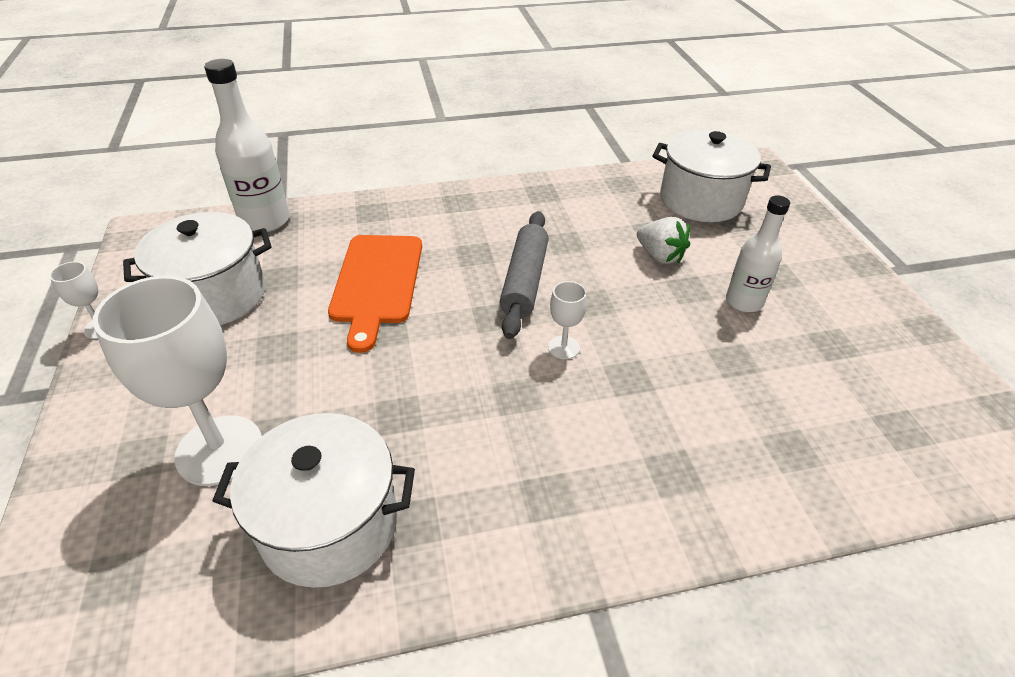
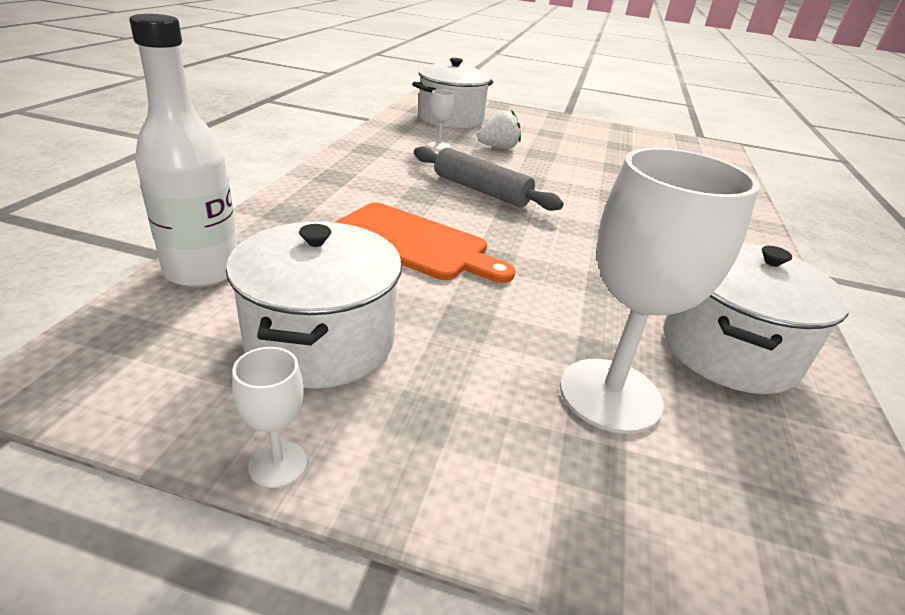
camera: 65 degrees left, 10 degrees down
(563, 347) = (571, 204): white goblet -> white goblet (439, 146)
(744, 302) = (567, 147): white bottle -> none

